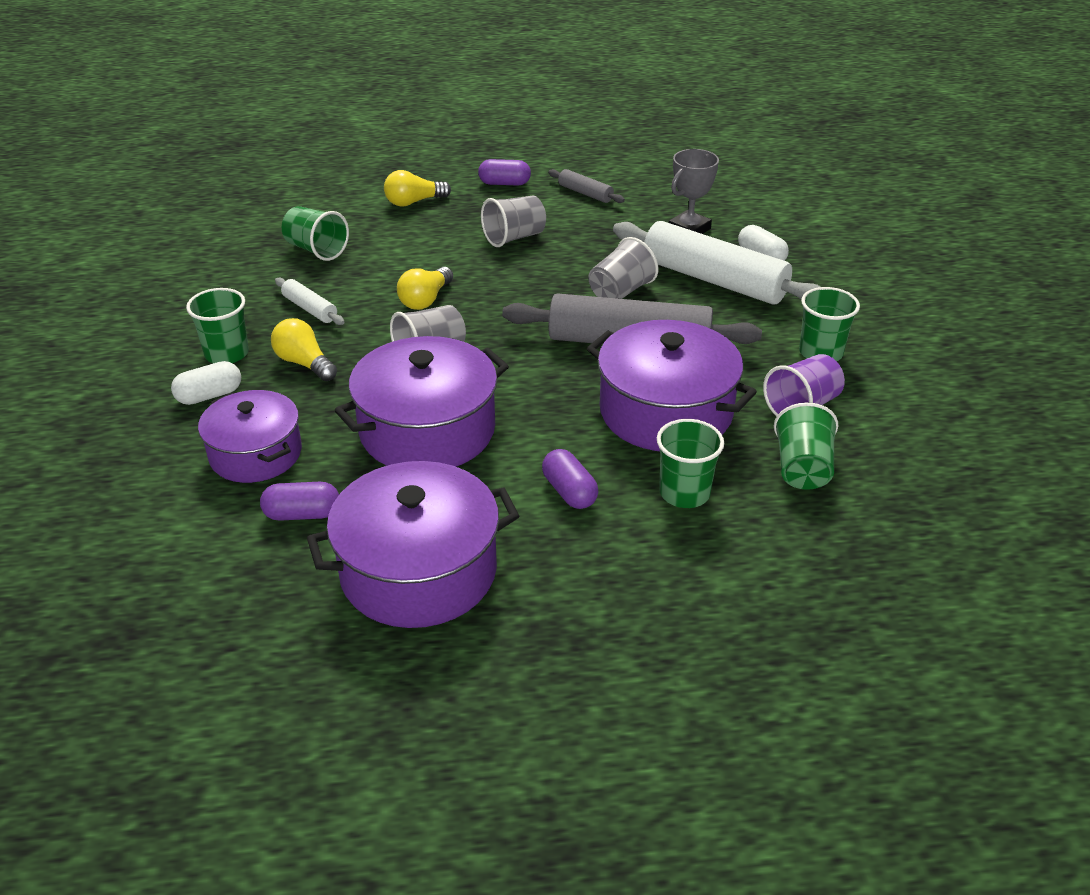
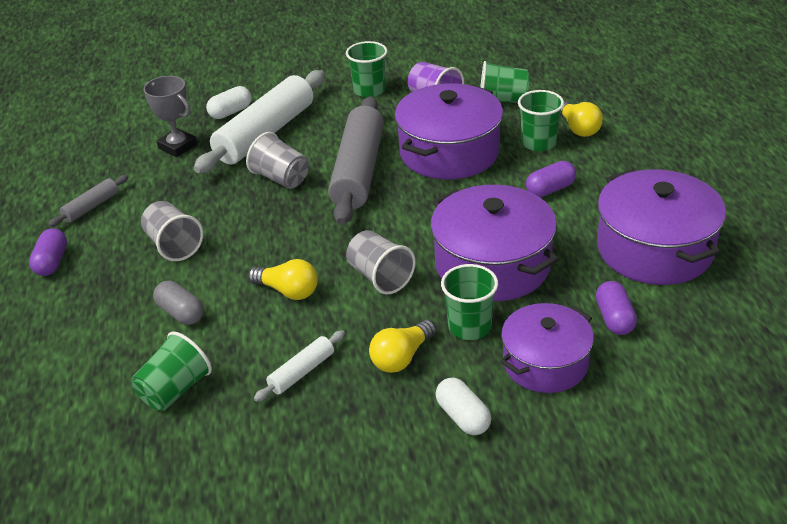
camera: 90 degrees left, 0 degrees up
(227, 354) = (388, 421): green cup -> green cup (469, 326)
(413, 247) = (181, 313): none -> grey capsule
(414, 202) = (76, 326): yellow light bulb -> yellow light bulb (578, 128)

